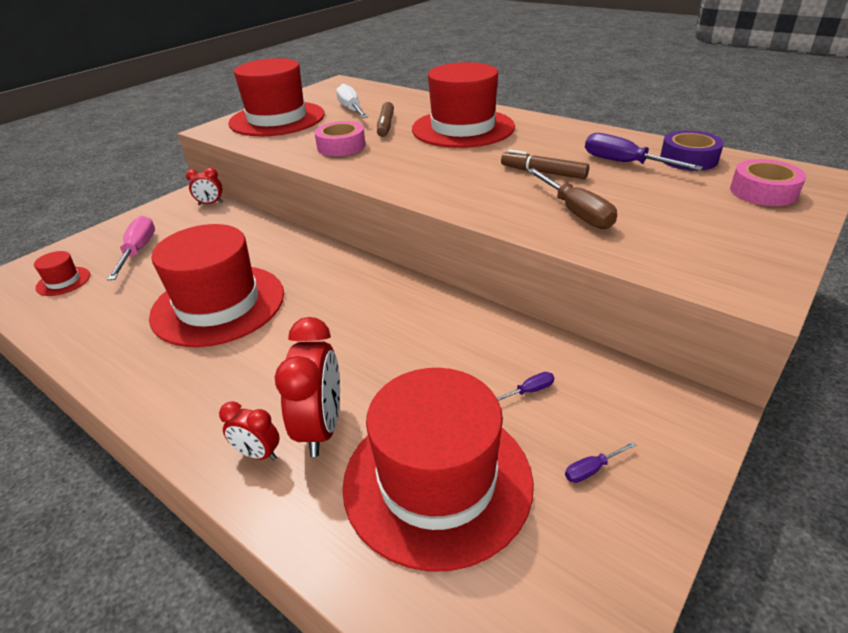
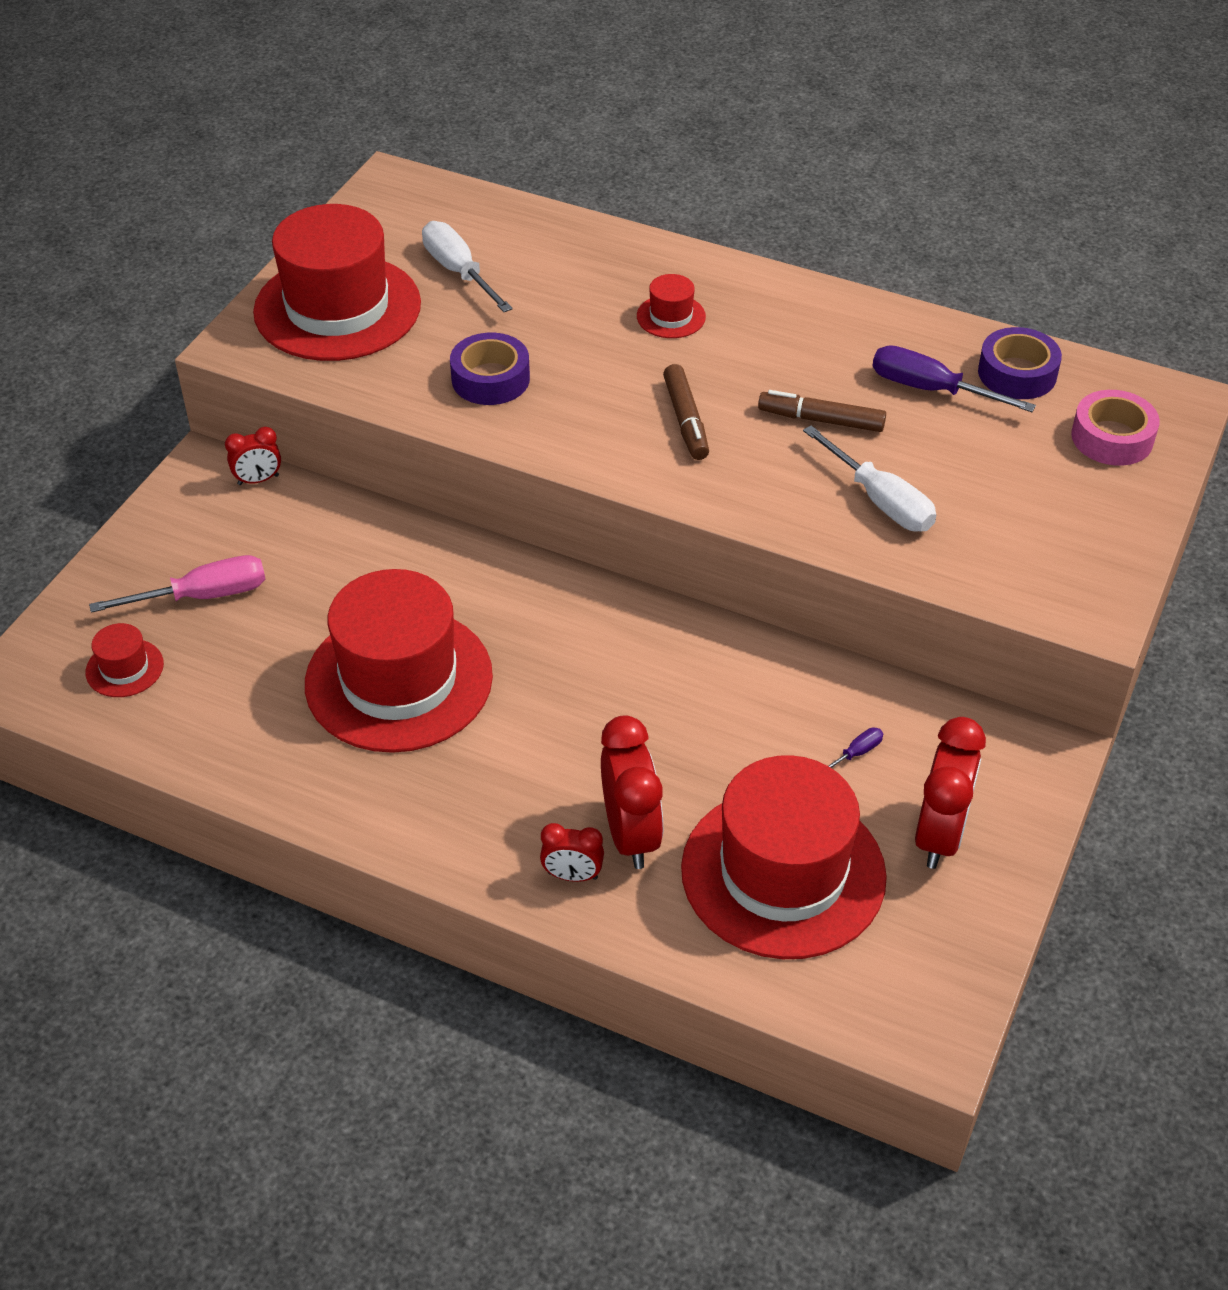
camera: 15 degrees left, 10 degrees up
(138, 251) = (203, 596): pink screwdriver -> pink screwdriver turned 90 degrees clockwise
(341, 146) = (490, 379): pink tape -> purple tape
(385, 125) = (540, 316): brown marker -> brown marker (686, 420)
(463, 128) = (671, 316): red hat -> red hat, size x0.41
(576, 212) = (880, 501): brown screwdriver -> white screwdriver
(591, 469) = (939, 835): purple screwdriver -> red clock

